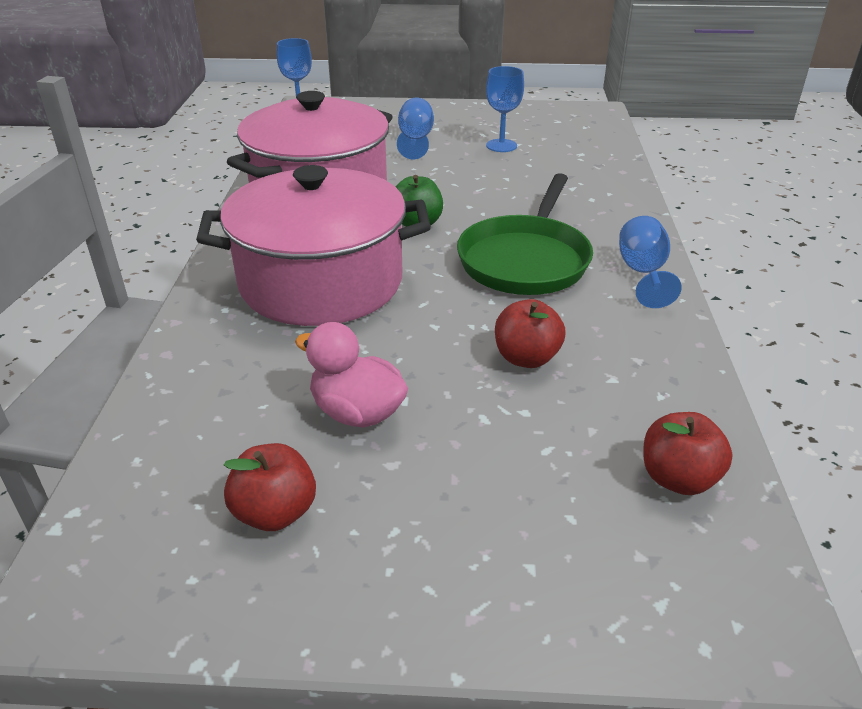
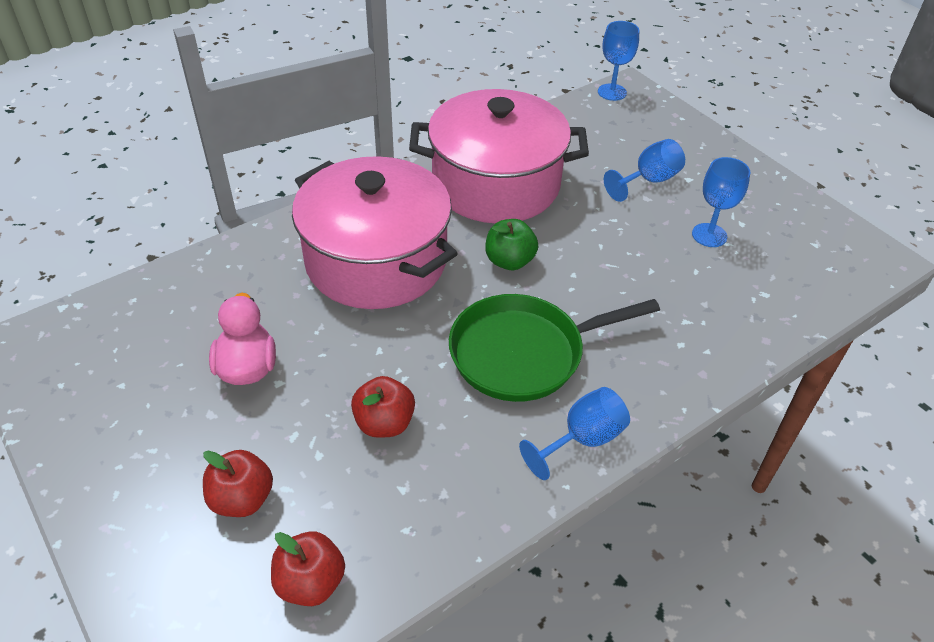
camera: 50 degrees right, 10 degrees up
(275, 513) = (131, 386): red apple -> red apple (242, 499)

